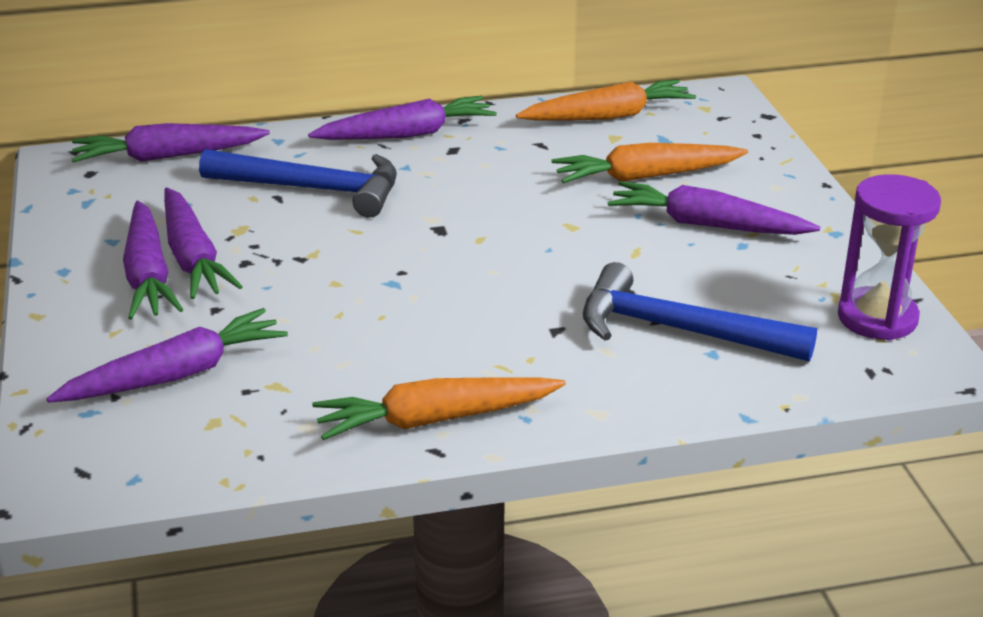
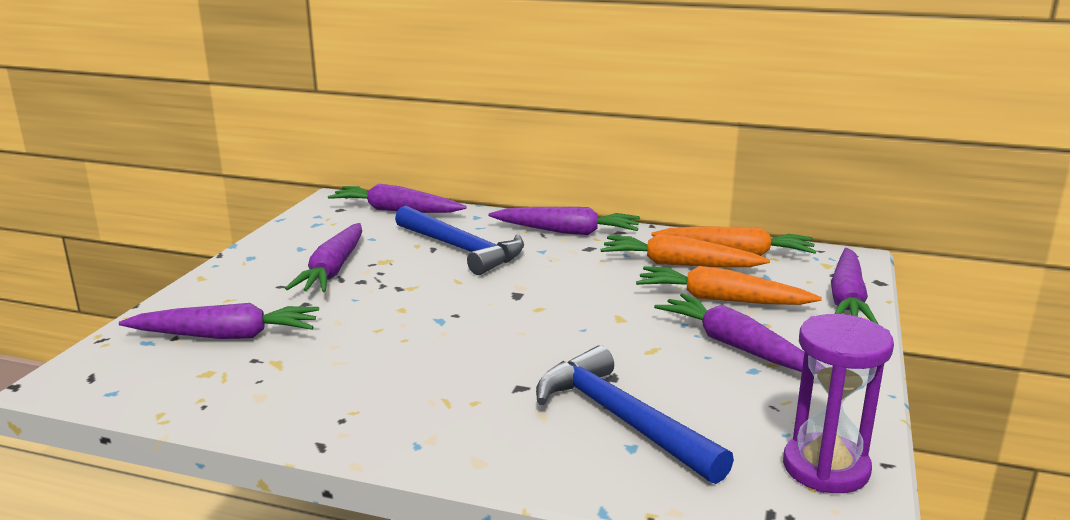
camera: 30 degrees right, 10 degrees down
(148, 275) = (293, 272): purple carrot -> purple carrot (847, 299)
(435, 419) = (349, 422): orange carrot -> orange carrot (679, 264)

